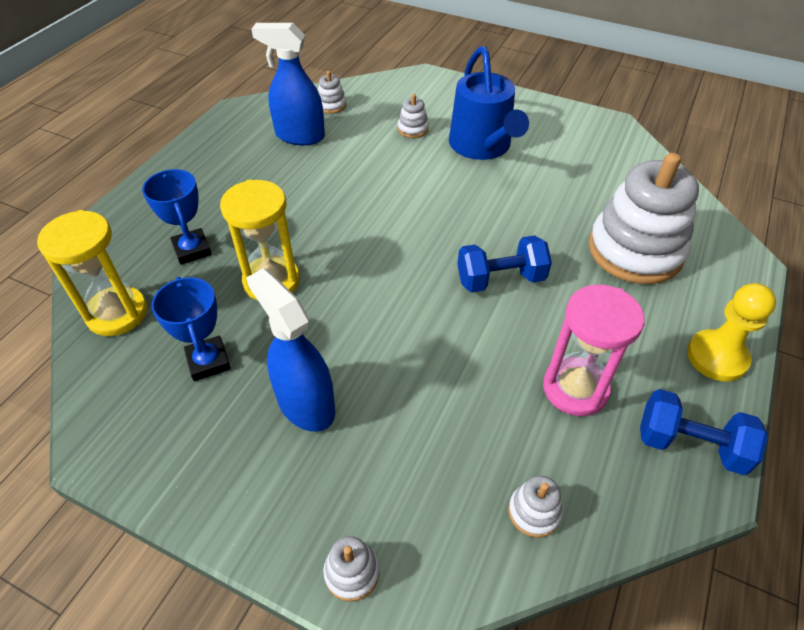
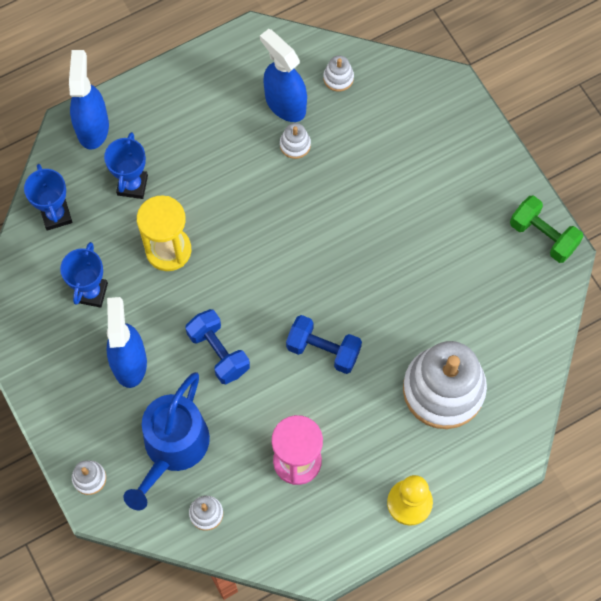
camera: 35 degrees right, 20 degrees up
(116, 227) = (92, 127): none -> blue spray bottle
(117, 313) = (56, 215): yellow hourglass -> blue trophy
(413, 129) = (384, 152): white stacking toy -> white stacking toy (295, 145)
(482, 146) = (425, 209): blue watering can -> blue watering can (173, 447)
(586, 121) = (543, 236): none -> green dumbbell
(690, 444) = (330, 540): blue dumbbell -> blue dumbbell (218, 352)

